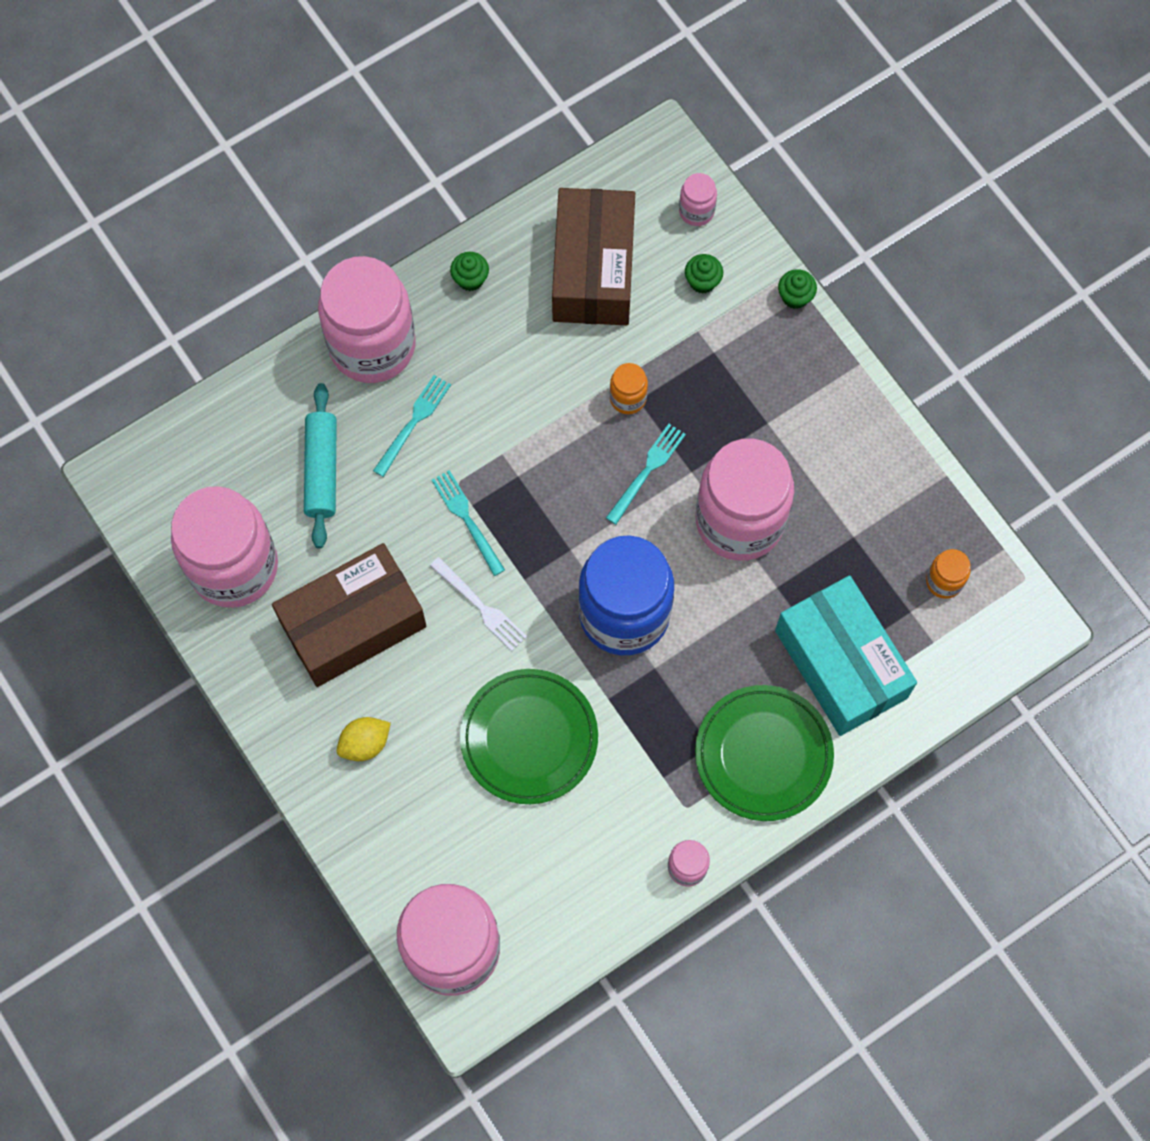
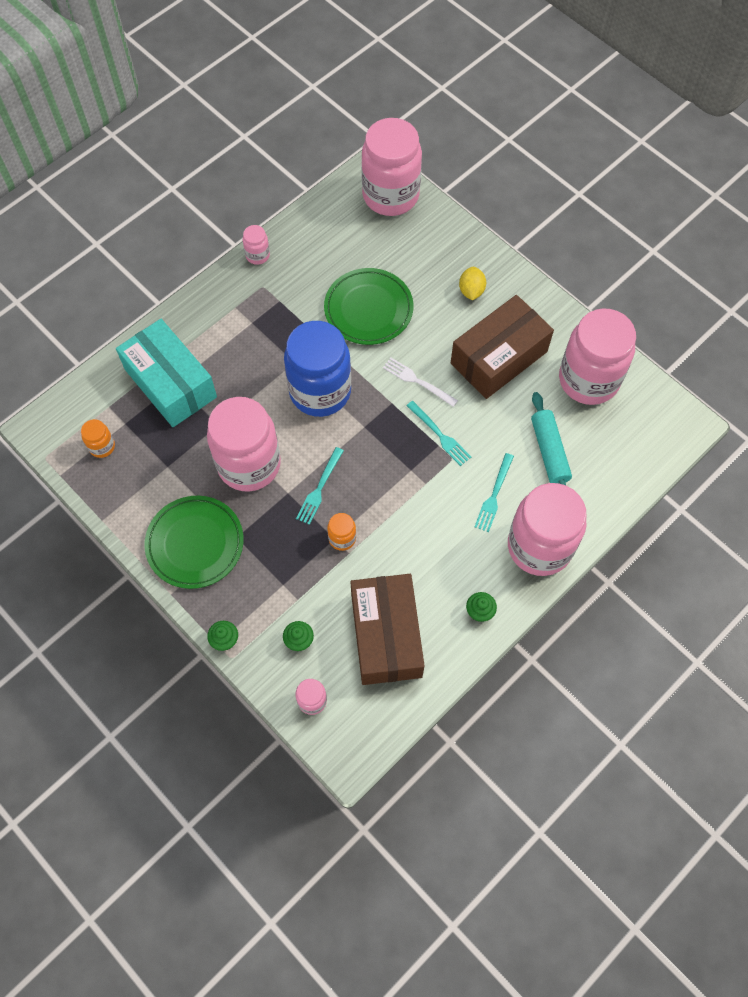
camera: 170 degrees right, 5 degrees down
(365, 743) = (471, 291): yellow lemon -> yellow lemon turned 45 degrees counterclockwise
(763, 754) = (217, 322): green plate -> green plate (195, 544)

